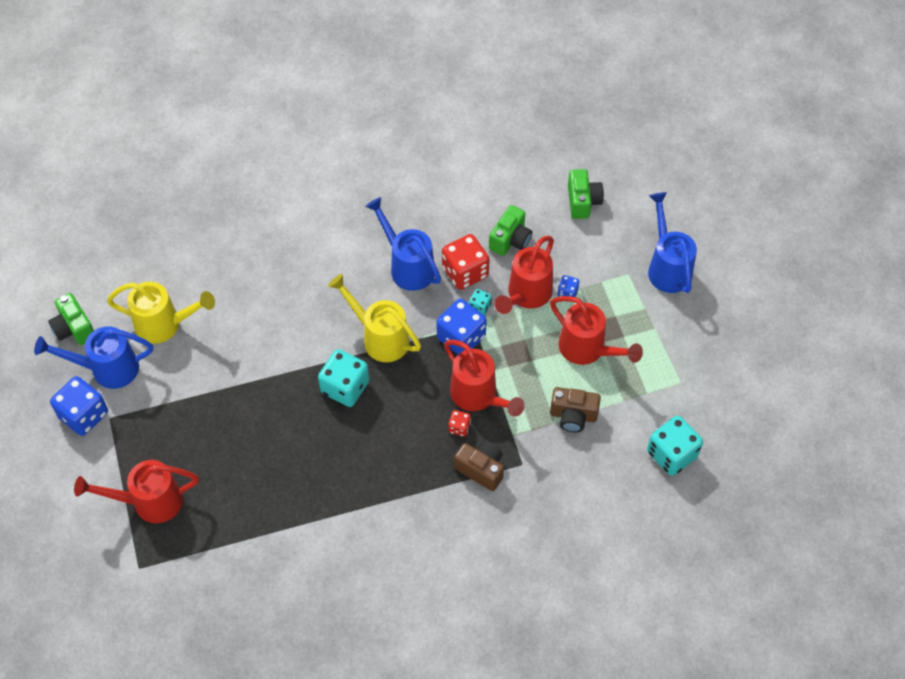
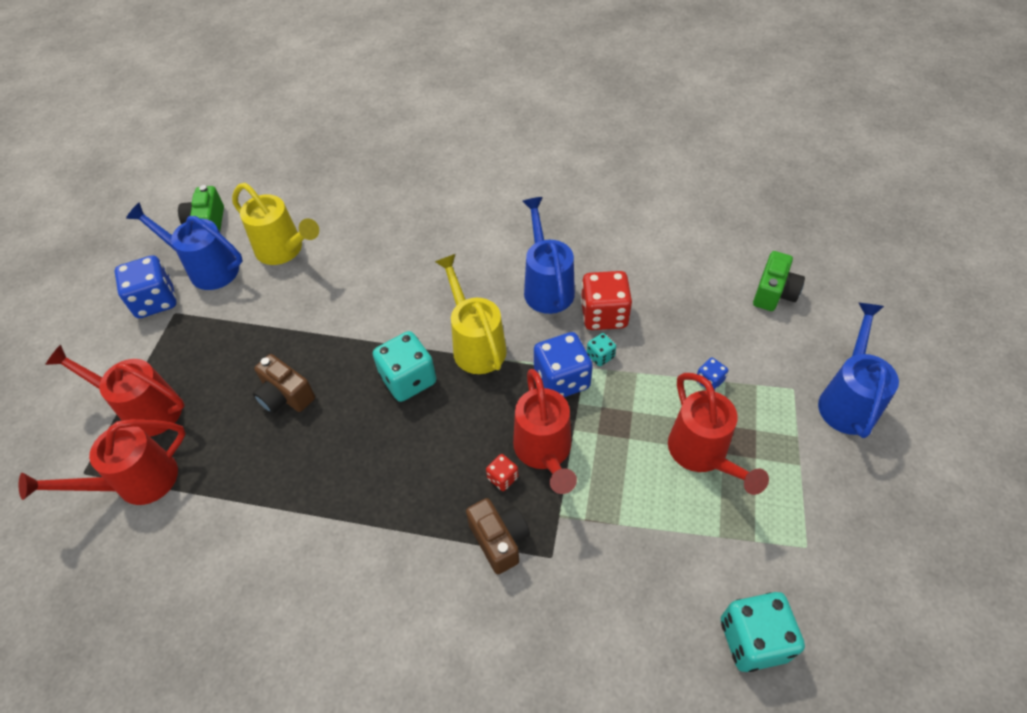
camera: 30 degrees right, 5 degrees down
(510, 240) = (671, 301): green camera -> none
(526, 295) = (660, 364): red watering can -> red watering can (137, 482)
(573, 416) = (645, 526): brown camera -> brown camera (285, 396)

